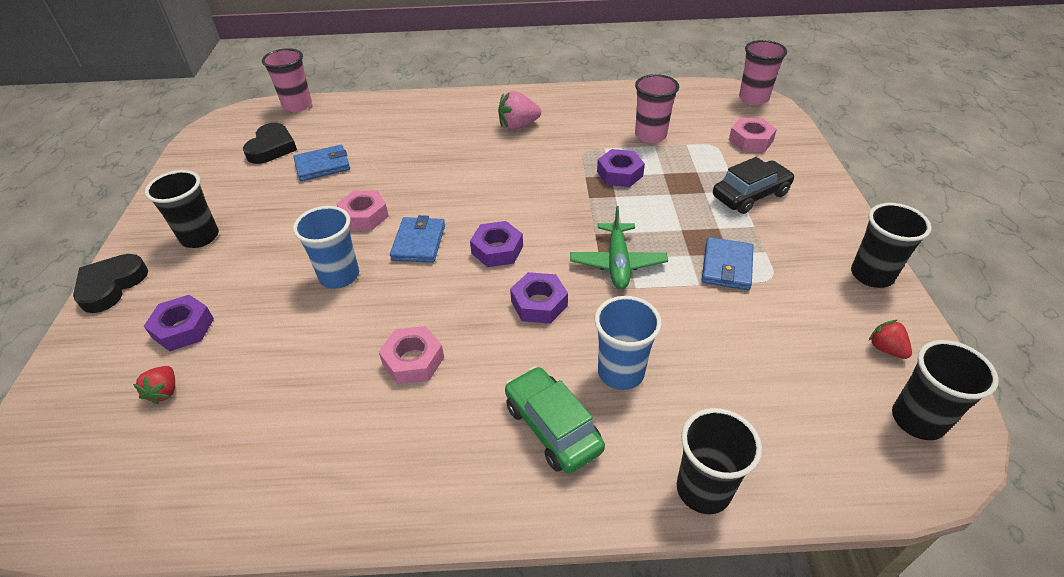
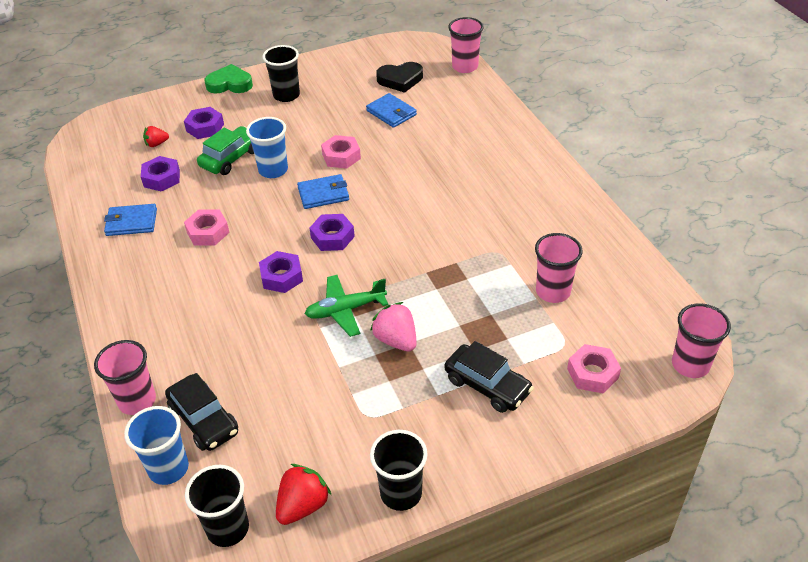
camera: 70 degrees right, 0 degrees up
(111, 286) = (230, 84): black heart -> green heart
(518, 126) = (513, 198): pink strawberry -> pink strawberry (396, 340)
(552, 427) = (170, 314): green car -> green car (230, 158)
(619, 174) = (473, 284): purple nut -> purple nut (162, 178)
(621, 372) = (227, 338): blue cup -> blue cup (168, 468)
(703, 490) = (137, 401): black cup -> pink cup
(727, 266) = (369, 382): blue wallet -> blue wallet (131, 222)
(752, 417) = (204, 420): none -> black car
(886, 349) = (303, 506): red strawberry -> red strawberry, size x1.62

